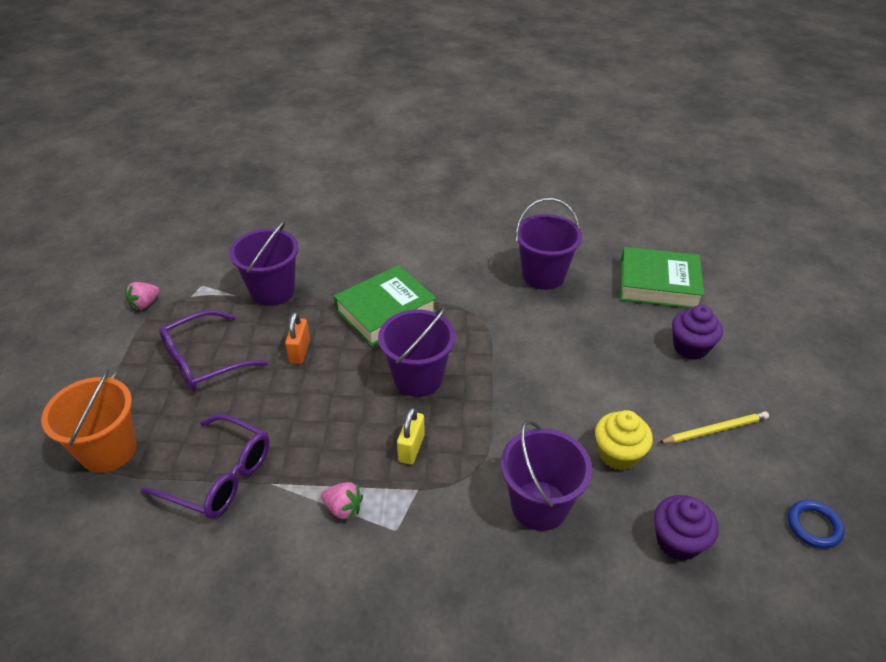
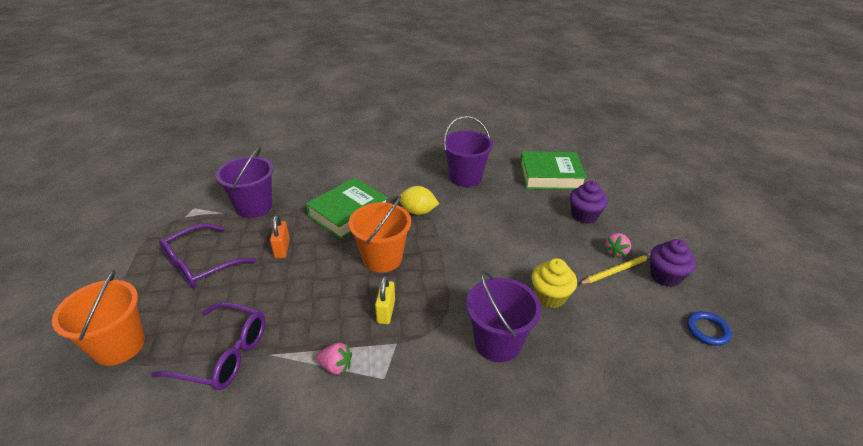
camera: 10 degrees left, 5 degrees down
(145, 304) = (145, 226): pink strawberry -> pink strawberry (616, 252)
(418, 378) = (382, 258): purple bucket -> orange bucket
(473, 319) = (418, 212): none -> yellow lemon
(678, 541) = (611, 355): purple cupcake -> purple cupcake (665, 276)

